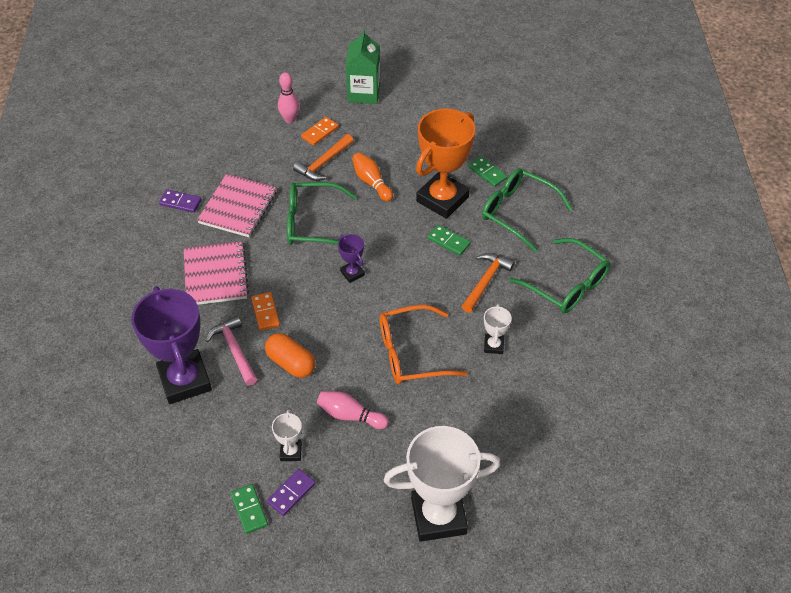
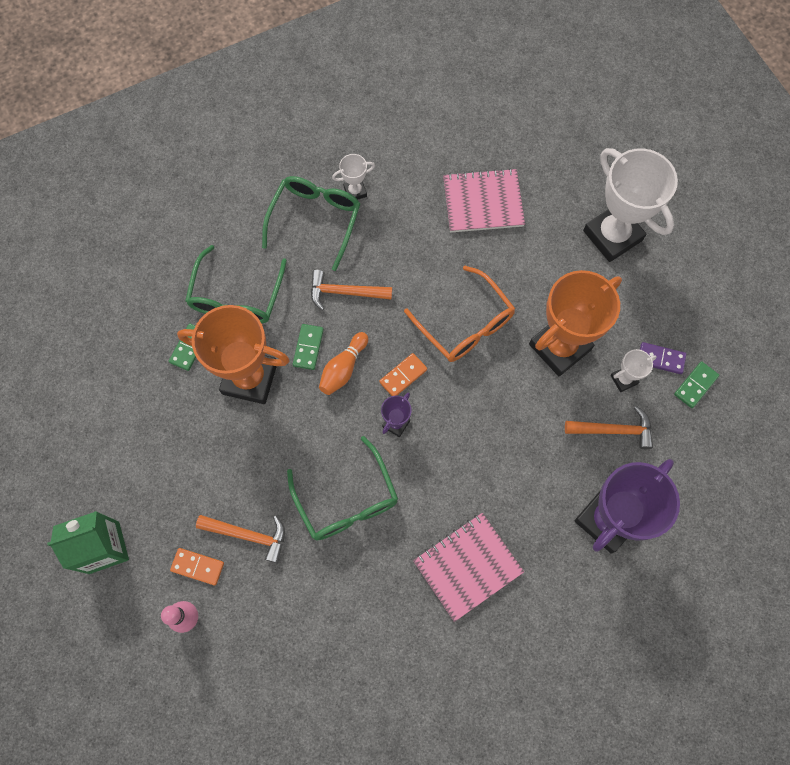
camera: 115 degrees left, 20 degrees up
(180, 202) = (385, 674): purple domino -> none
(234, 350) = (548, 491): pink hammer -> none
(238, 207) = (361, 598): pink notebook -> pink notebook (483, 202)
(252, 421) = (614, 430): none -> orange hammer
(265, 312) = (488, 485): orange domino -> orange domino (403, 376)
(291, 363) = (533, 428): orange capsule -> none
(350, 415) = (559, 347): pink bowling pin -> orange trophy
(371, 182) = (256, 465): orange bowling pin -> orange bowling pin (343, 368)
(493, 345) = (419, 257): white trophy -> white trophy (355, 191)

